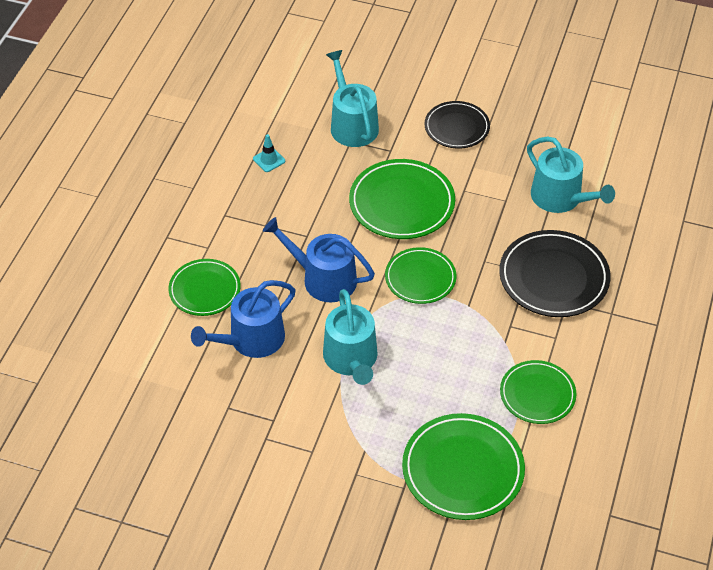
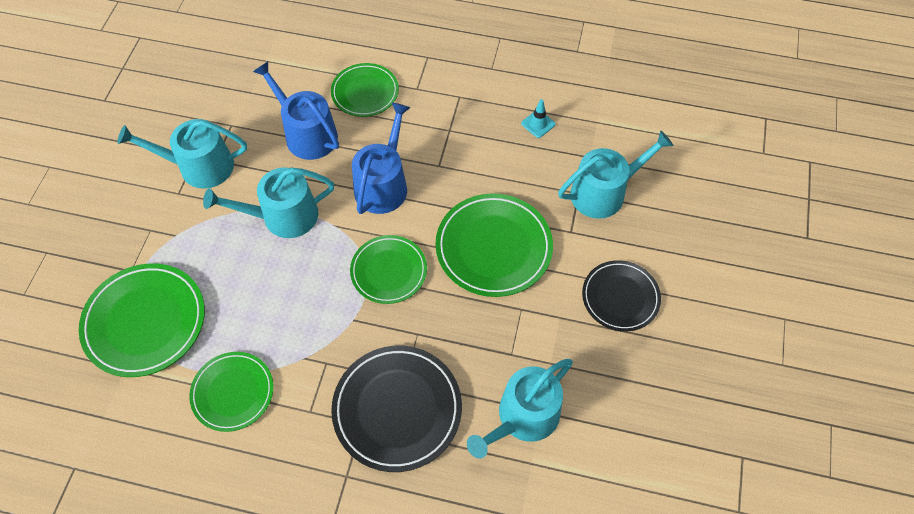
camera: 85 degrees right, 10 degrees up
(280, 434) = (199, 166): none -> turquoise watering can

